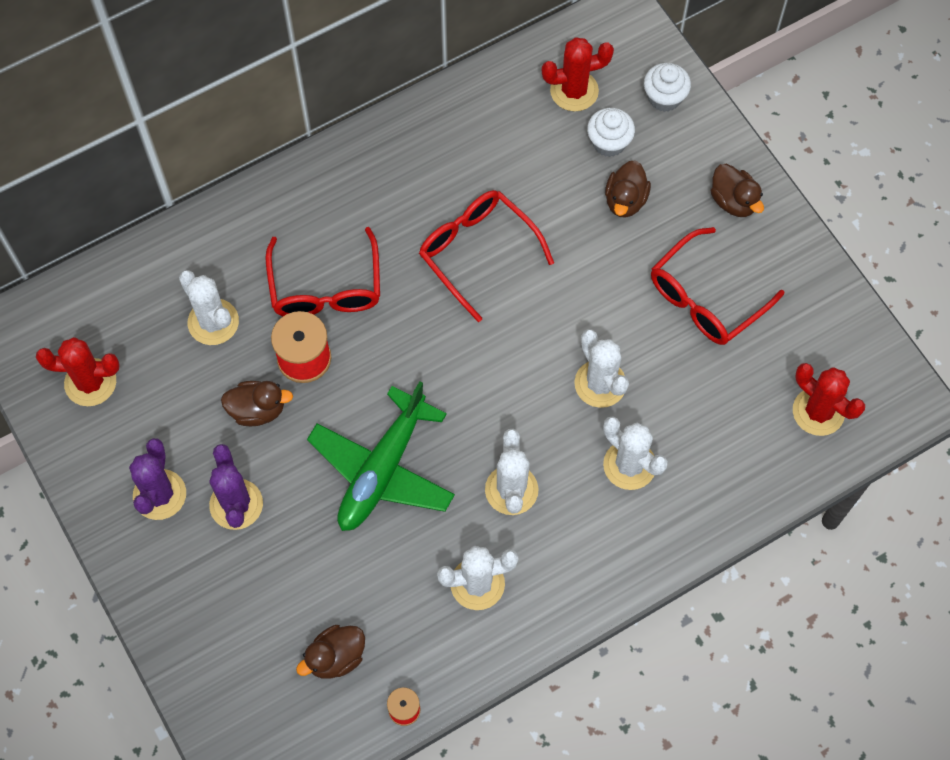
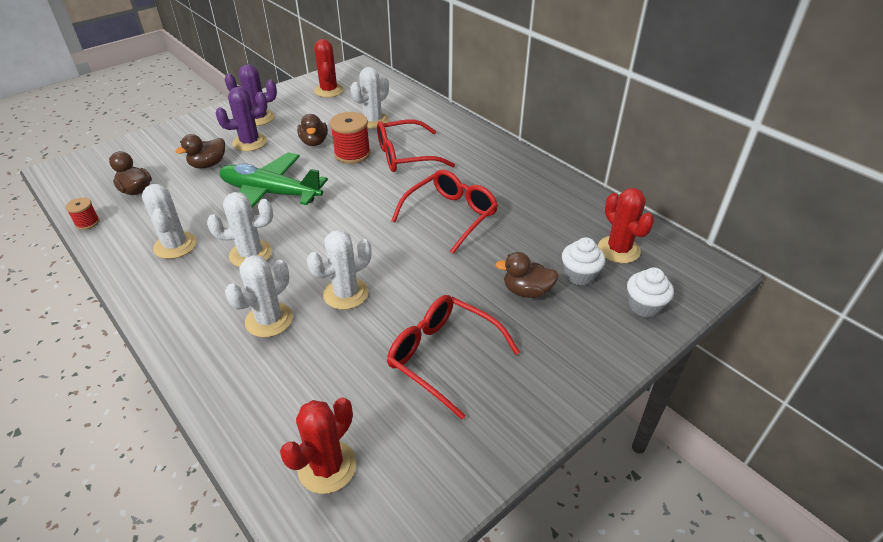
camera: 80 degrees right, 25 degrees down
(733, 201) = (556, 368): brown duck -> brown duck (208, 164)

